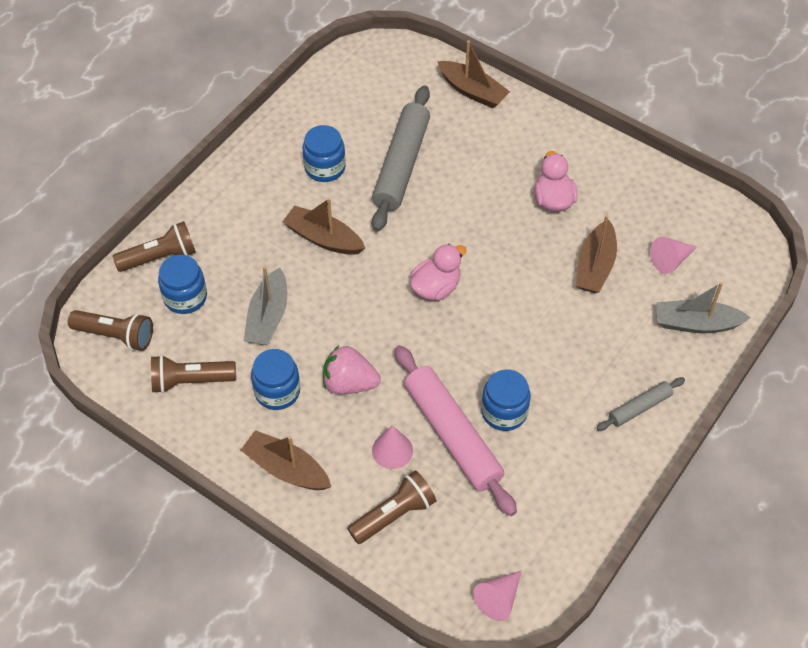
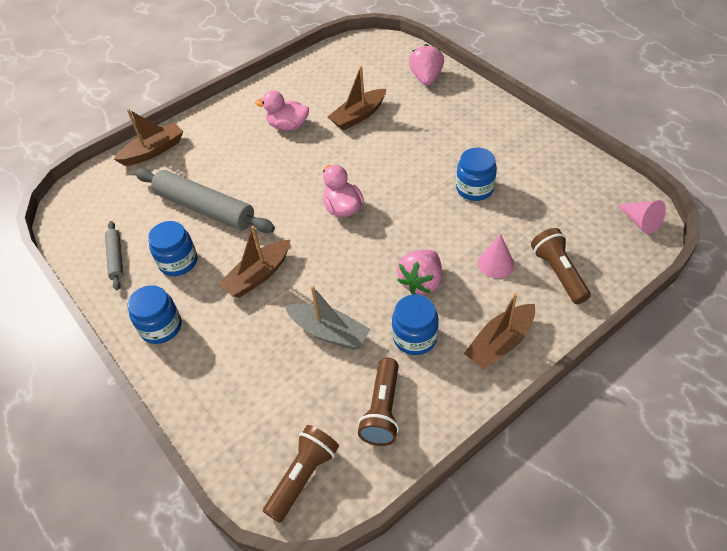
camera: 70 degrees left, 5 degrees down
(160, 257) = (218, 418): brown flashlight -> none
(185, 297) = (279, 401): blue jar -> blue jar (161, 327)
(452, 435) = (489, 223): pink rolling pin -> none
(595, 266) = (358, 116): brown boat -> brown boat turned 105 degrees clockwise
(639, 407) = (488, 118): grey rolling pin -> grey rolling pin (116, 258)
(670, 260) = (368, 79): pink cone -> none
(696, 324) = (426, 78): grey boat -> pink strawberry

